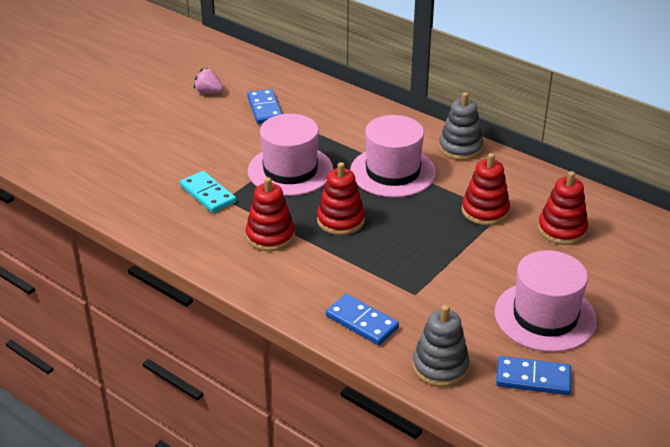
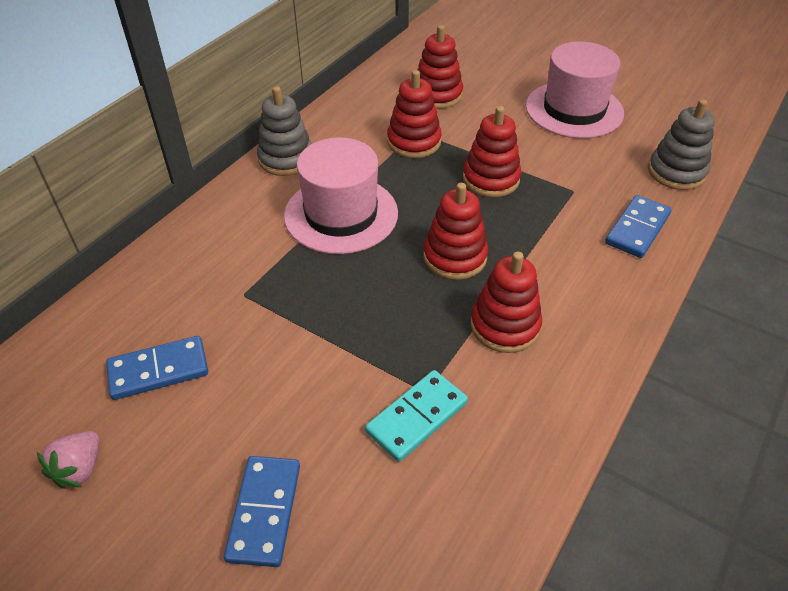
camera: 95 degrees left, 10 degrees up
(290, 170) = (343, 319): pink hat -> none
(432, 248) = (491, 179): none -> red stacking toy
(533, 378) = (661, 119): blue domino -> blue domino (264, 512)

